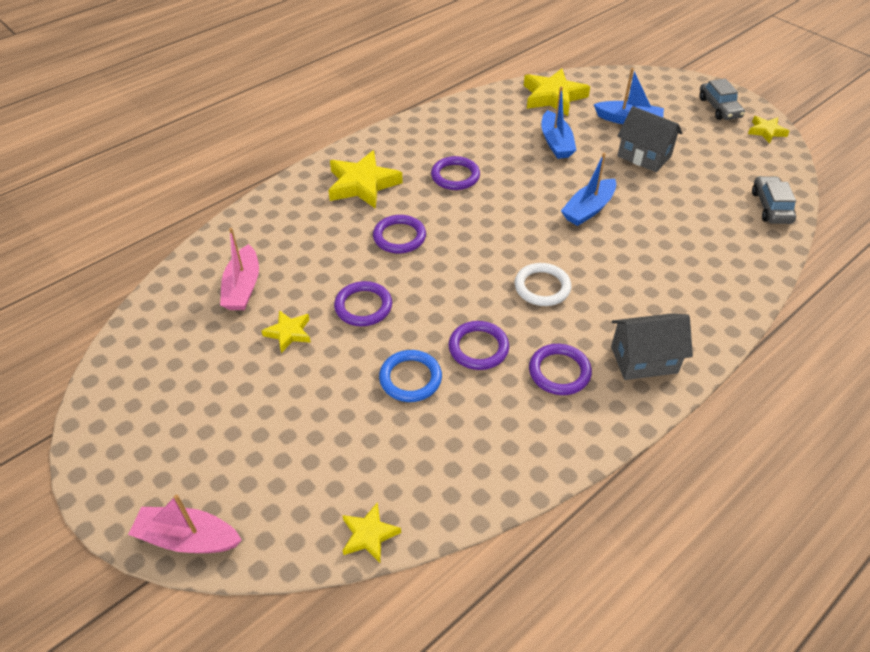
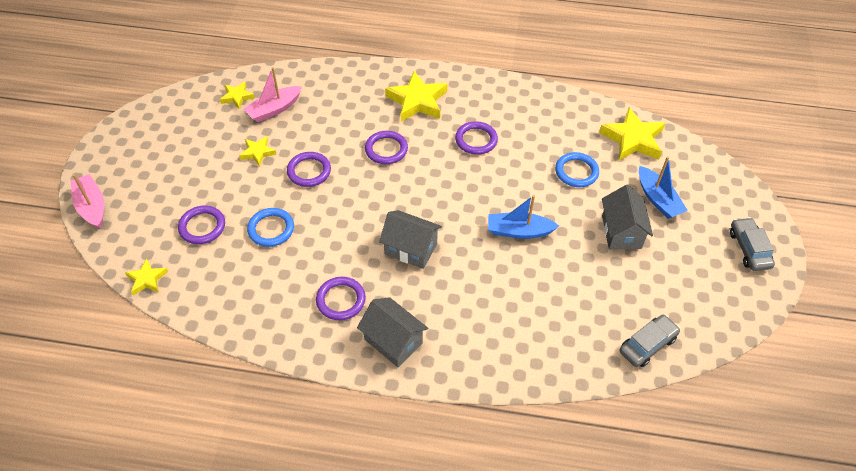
camera: 50 degrees right, 5 degrees up
(478, 348) = (325, 247): purple ring -> purple ring (202, 227)
(542, 287) = (411, 249): white ring -> grey house
(556, 143) = (576, 172): blue boat -> blue ring
(719, 108) = (749, 249): grey car -> grey car turned 135 degrees clockwise
(766, 131) = (753, 297): yellow star -> yellow star (237, 97)

